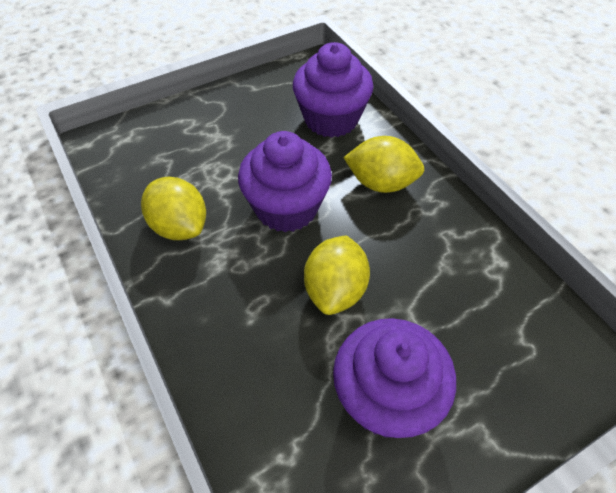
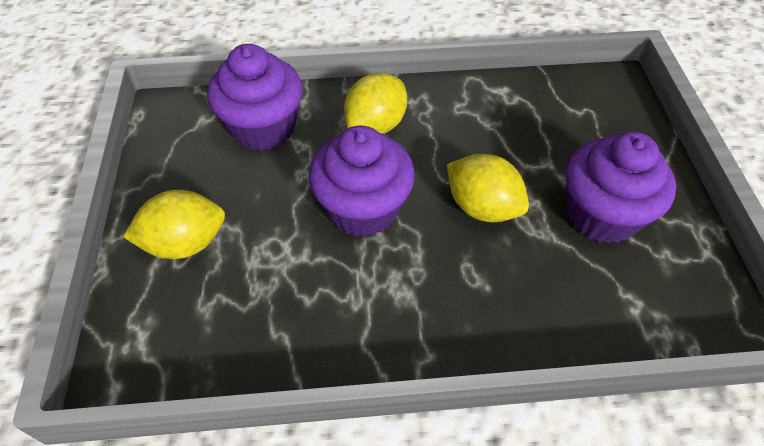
camera: 65 degrees left, 0 degrees up
(179, 226) = (331, 314): yellow lemon -> yellow lemon (185, 243)

